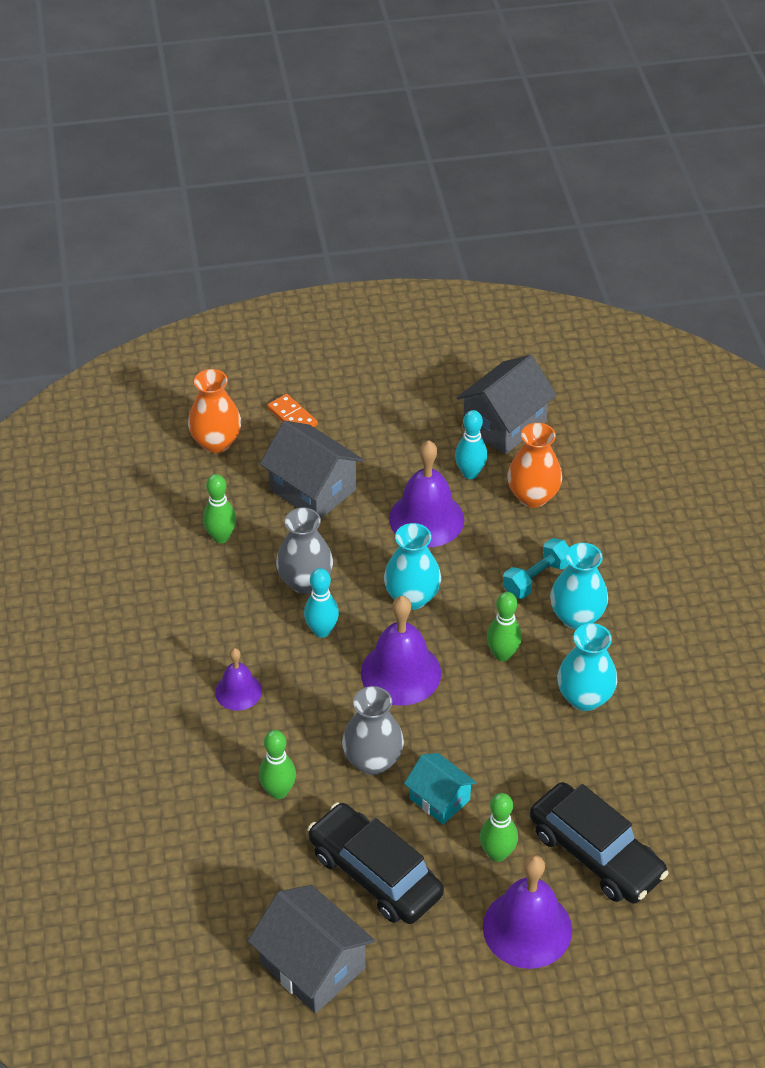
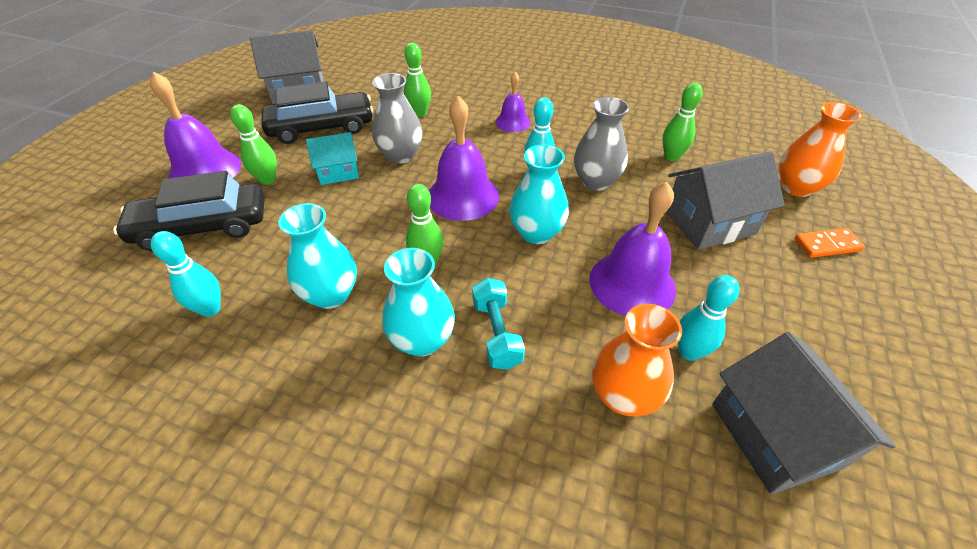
camera: 120 degrees right, 0 degrees up
(660, 767) = (210, 309): none -> turquoise bowling pin

